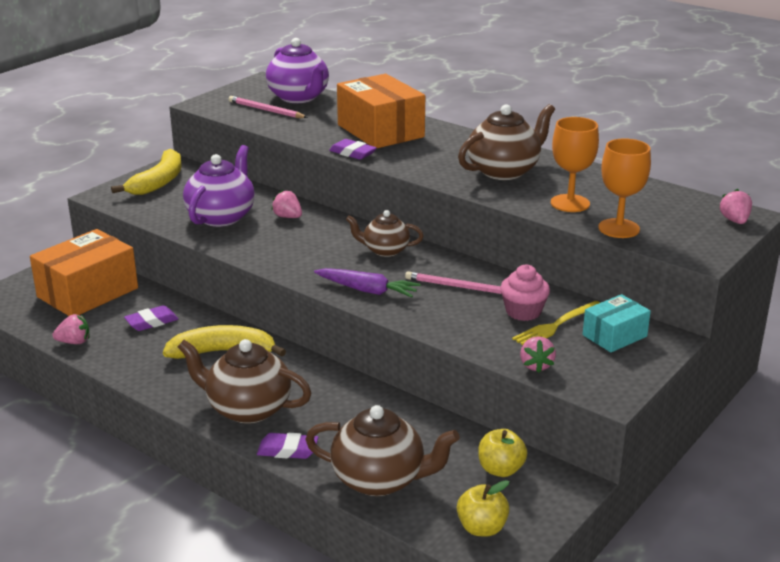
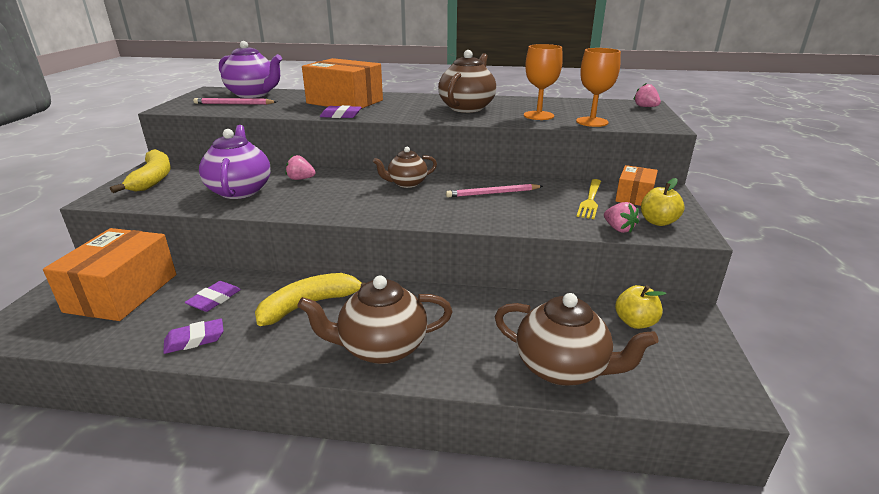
camera: 30 degrees left, 0 degrees up
(74, 342) = (139, 344): pink strawberry -> none
(287, 450) = (457, 373): purple eraser -> purple eraser (195, 340)
(367, 290) = (427, 212): purple carrot -> none
(380, 480) = (563, 368): brown teapot -> brown teapot turned 45 degrees clockwise
(482, 528) = (686, 377): yellow apple -> yellow apple (658, 222)
(523, 312) = (557, 197): pink cupcake -> none
(614, 336) = (634, 196): turquoise box -> orange box

